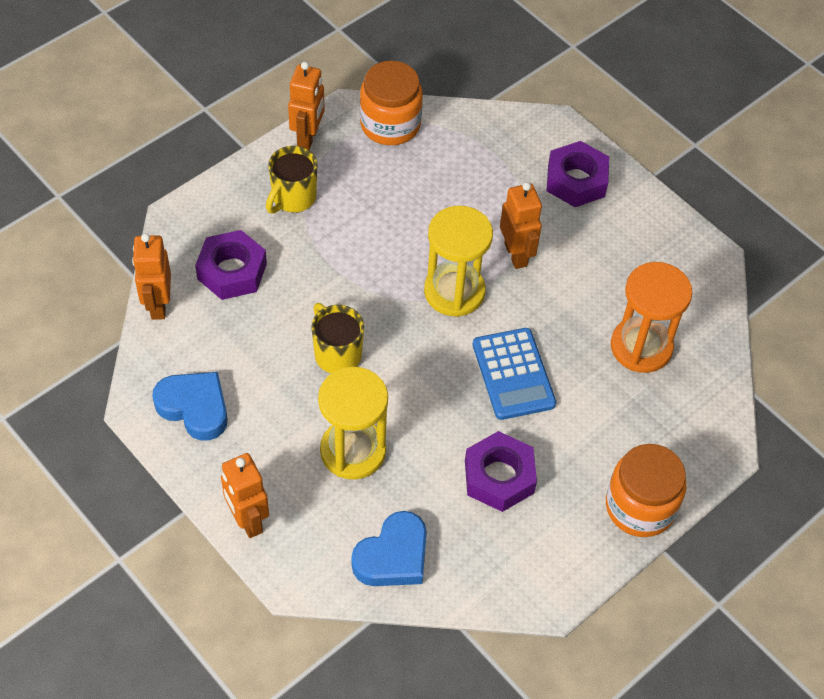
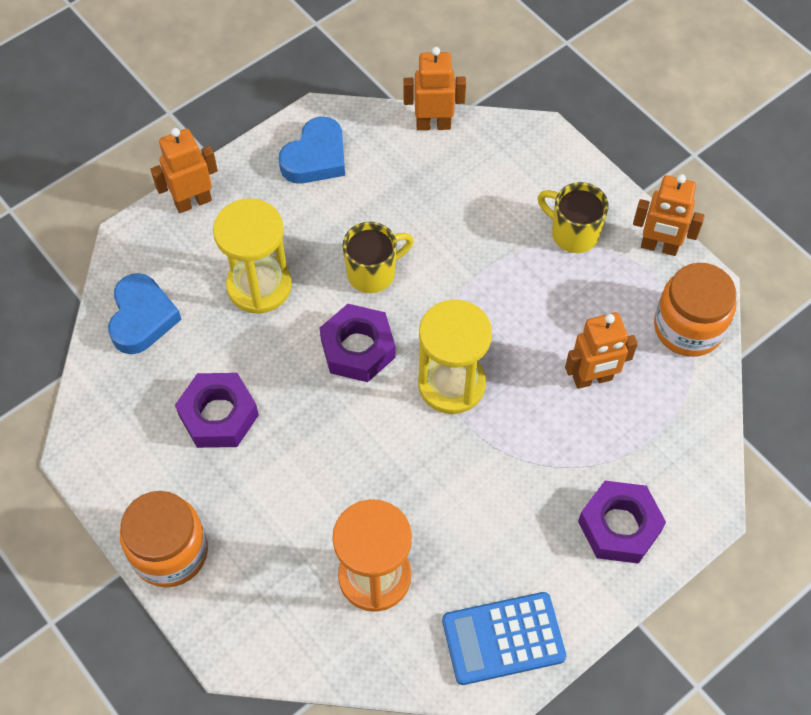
camera: 95 degrees right, 5 degrees up
(232, 271) = (475, 182): purple nut -> purple nut (358, 348)
(393, 556) = (142, 318): blue heart -> blue heart turned 135 degrees counterclockwise
(513, 374) = (342, 437): blue calculator -> blue calculator (503, 638)
(516, 254) = (504, 450): orange robot -> orange robot (592, 379)

